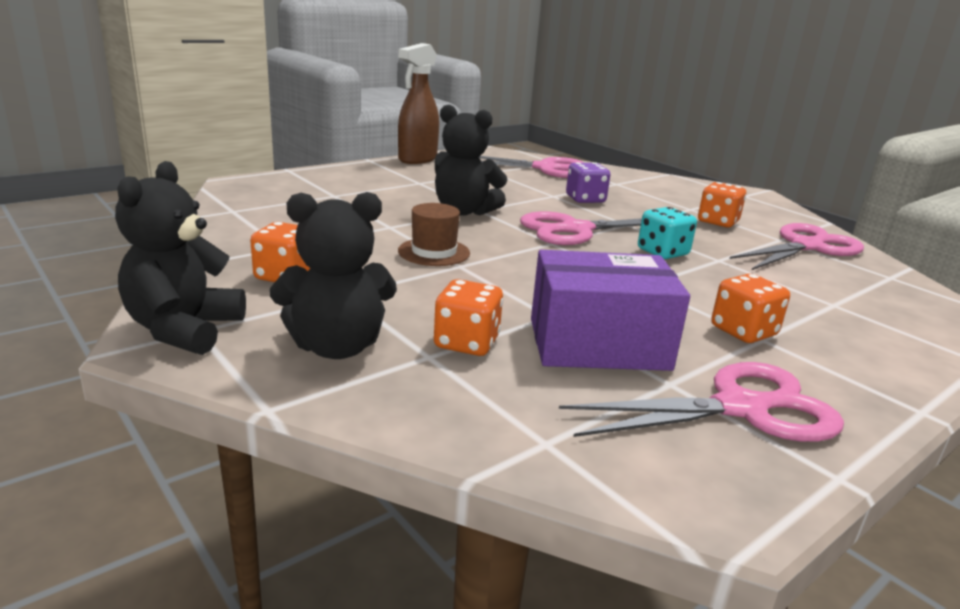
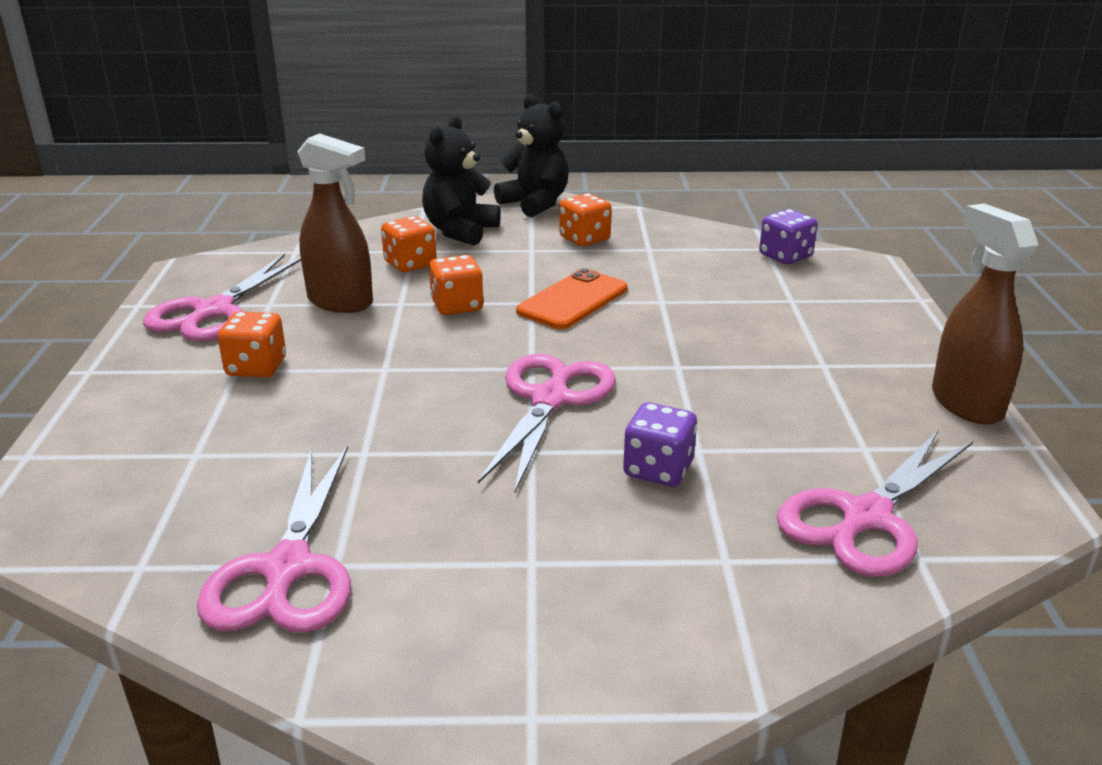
camera: 130 degrees right, 5 degrees up
(247, 203) = (785, 256): none -> purple dice
(434, 252) = (572, 300): brown hat -> orange phone
(464, 211) = (677, 353): black teddy bear -> none
(598, 344) = (341, 302): purple box -> brown spray bottle
(662, 252) = (427, 423): turquoise dice -> none
(717, 222) = (454, 547): orange dice -> orange dice (457, 306)

